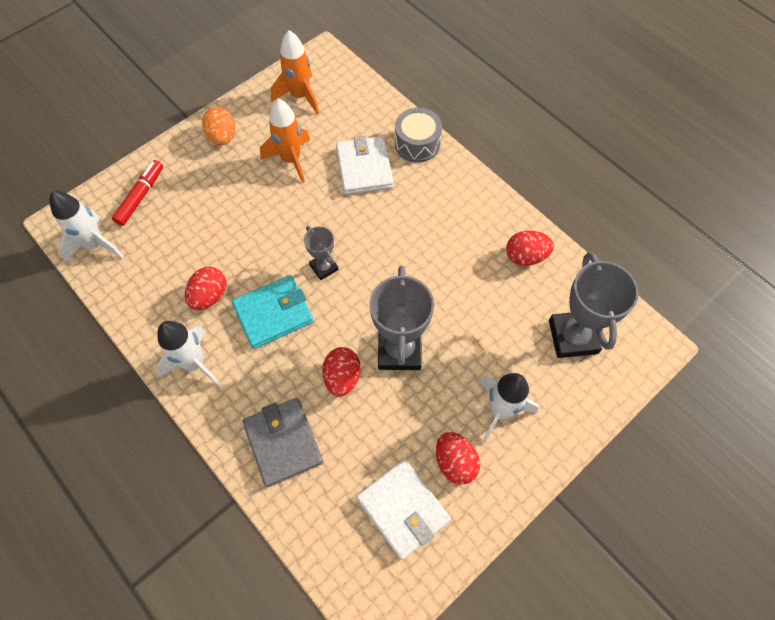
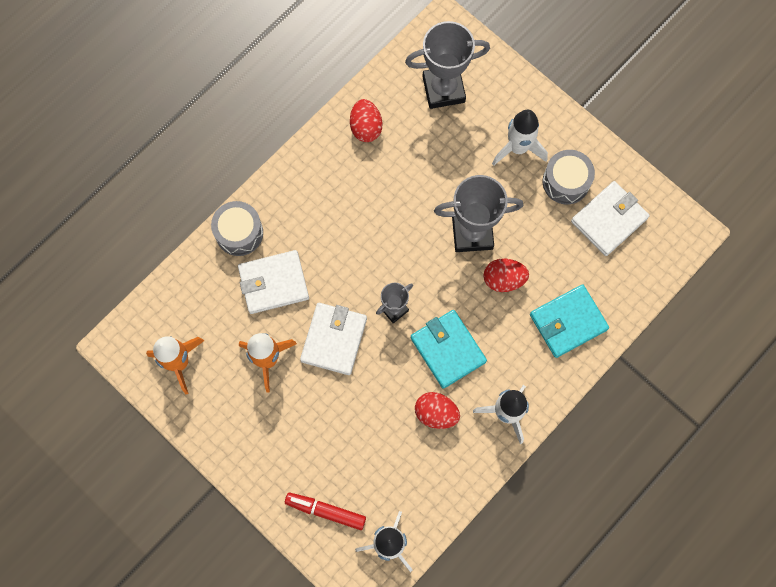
camera: 95 degrees left, 10 degrees up
(222, 137) = (241, 438): orange egg -> none
(283, 442) = (568, 322): grey wallet -> turquoise wallet
(301, 213) = (334, 339): none -> white wallet
(455, 462) = (566, 182): red egg -> grey drum

